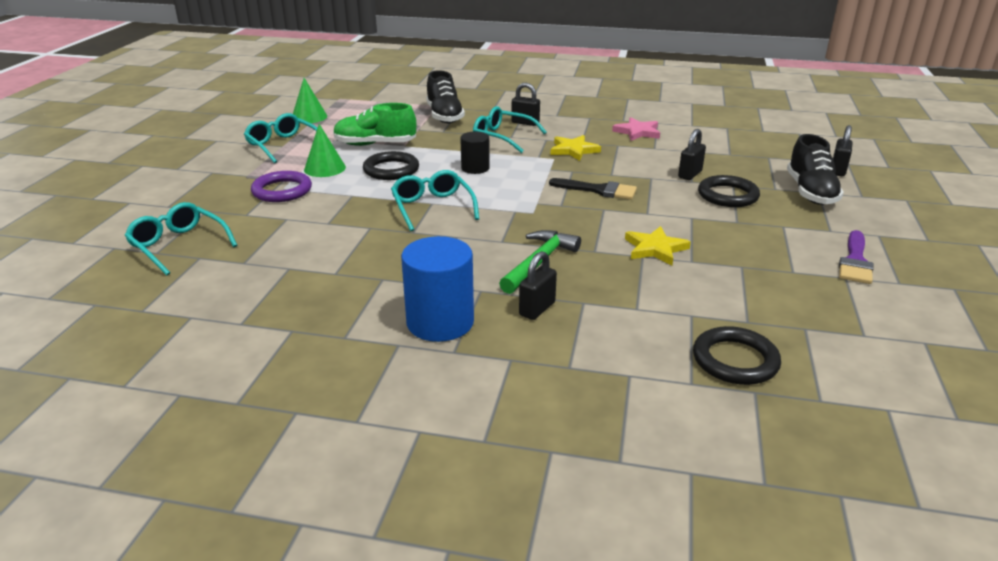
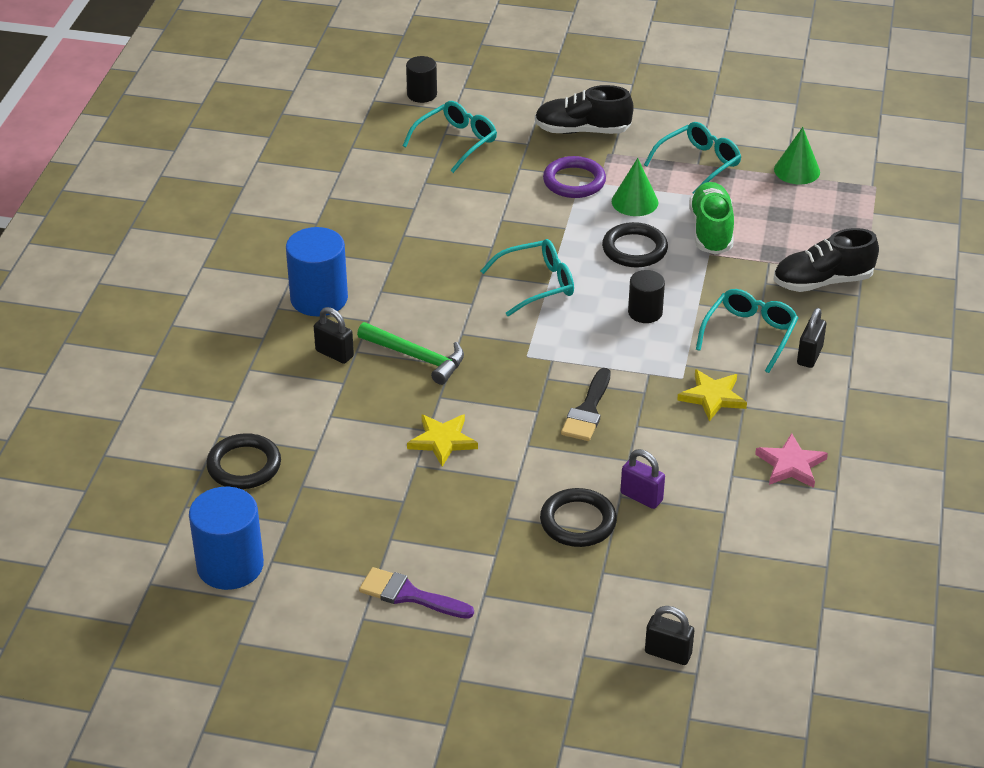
camera: 90 degrees right, 10 degrees up
(65, 266) = (422, 94): none -> black cylinder
(690, 174) = (641, 497): black padlock -> purple padlock
(810, 192) = (592, 604): black shoe -> black shoe (582, 131)
(890, 361) = (230, 565): none -> blue cylinder

